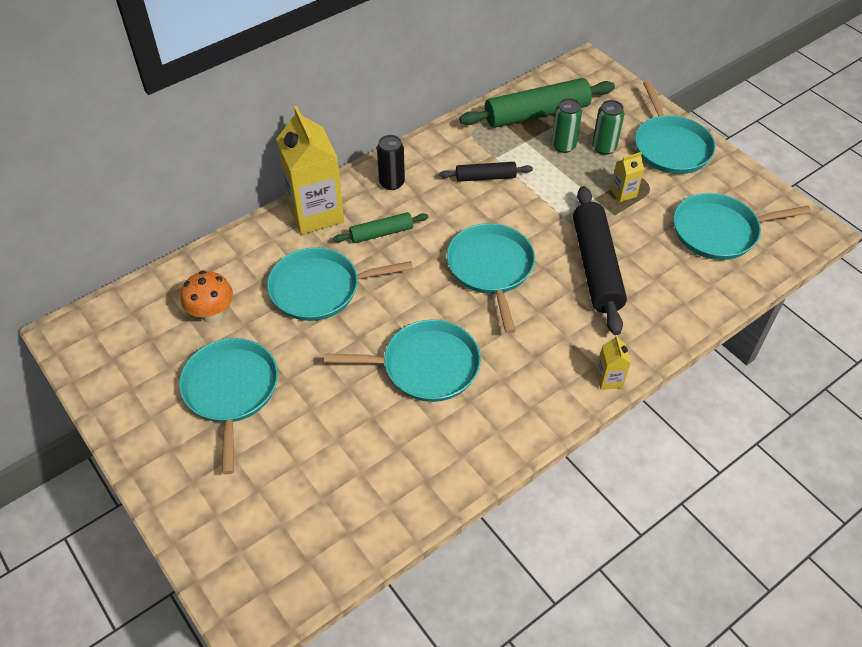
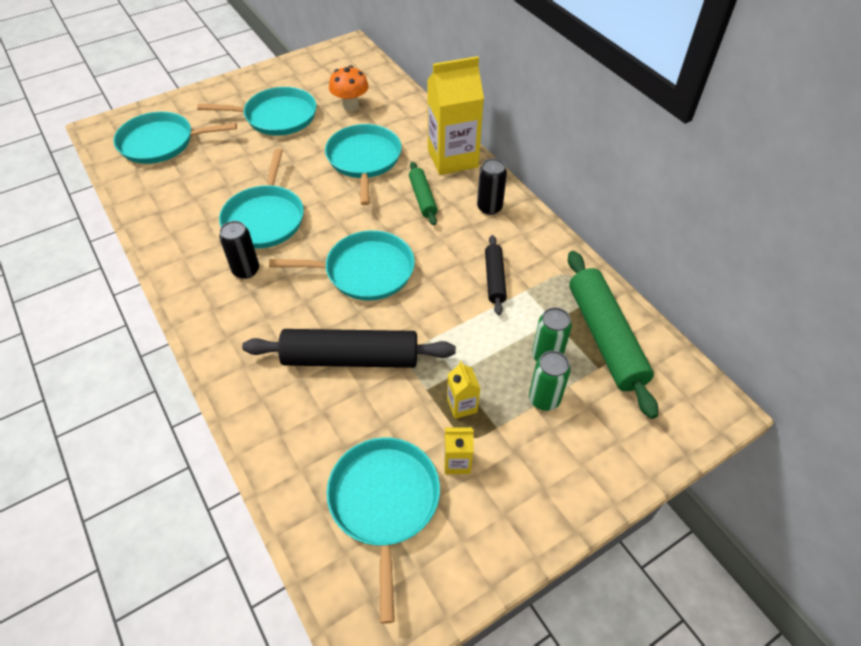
camera: 95 degrees right, 0 degrees up
(506, 367) = (246, 270): none -> black can
(609, 379) = (206, 345): yellow carton -> yellow carton (457, 462)
(670, 146) = (548, 480): turquoise pan -> turquoise pan (161, 143)

